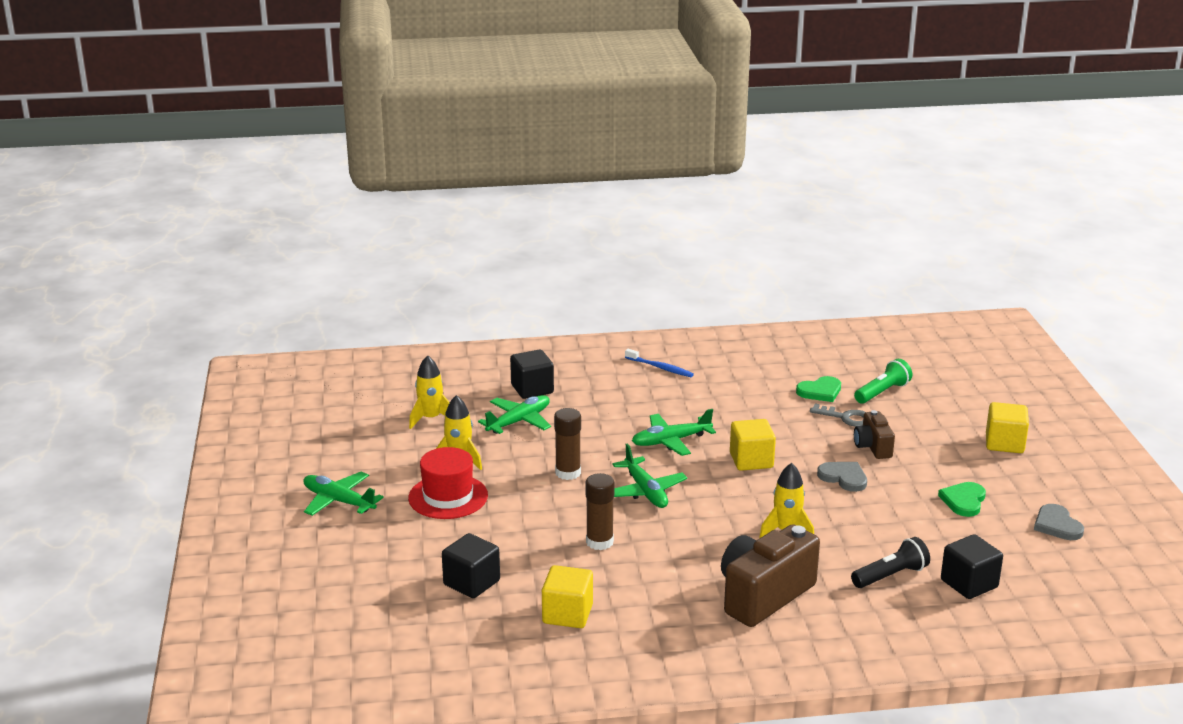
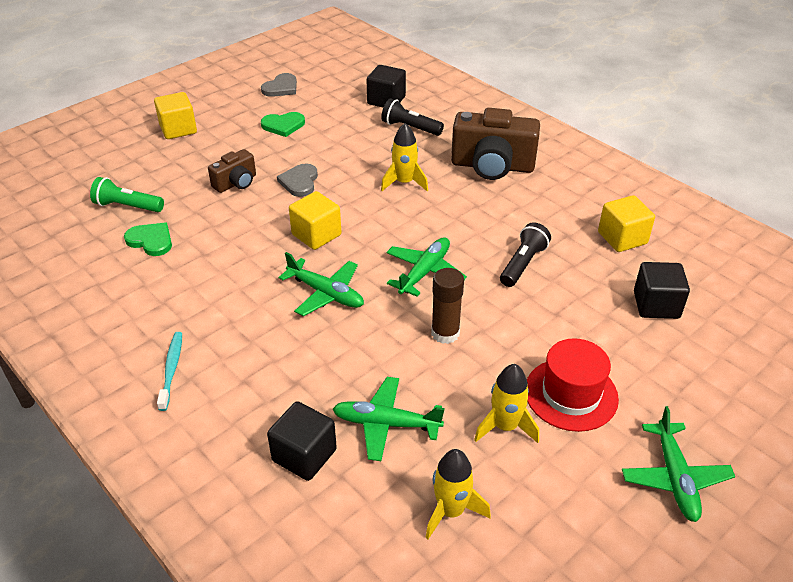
camera: 125 degrees left, 15 degrees up
(599, 542) = (522, 264): brown glue stick -> black flashlight
(660, 368) = (171, 369): blue toothbrush -> turquoise toothbrush
(846, 417) = (194, 211): grey key -> none

